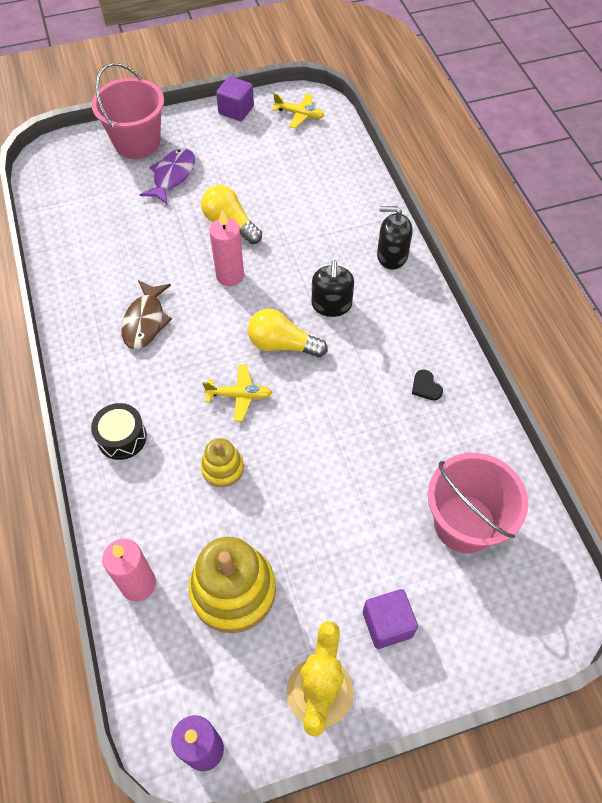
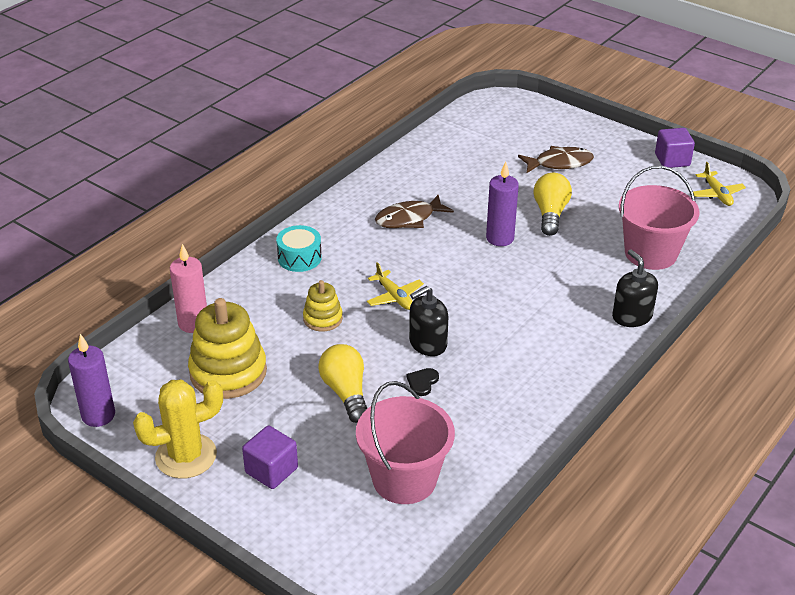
camera: 55 degrees right, 20 degrees down
(122, 437) = (299, 258): black drum -> turquoise drum
(137, 142) = (569, 131): pink bucket -> pink bucket (650, 253)
(172, 176) = (559, 163): purple fish -> brown fish
(230, 275) = (500, 238): pink candle -> purple candle
(282, 344) = (466, 296): yellow light bulb -> yellow light bulb (346, 392)
(331, 305) = (536, 305): black soap dispenser -> black soap dispenser (427, 343)
(426, 387) = (516, 397): black heart -> black heart (422, 382)

